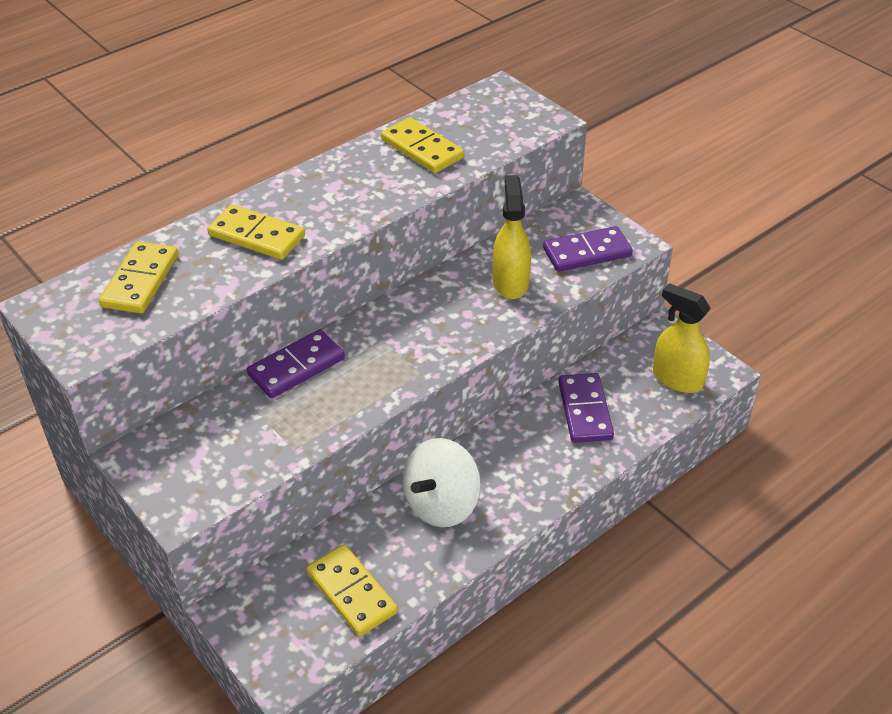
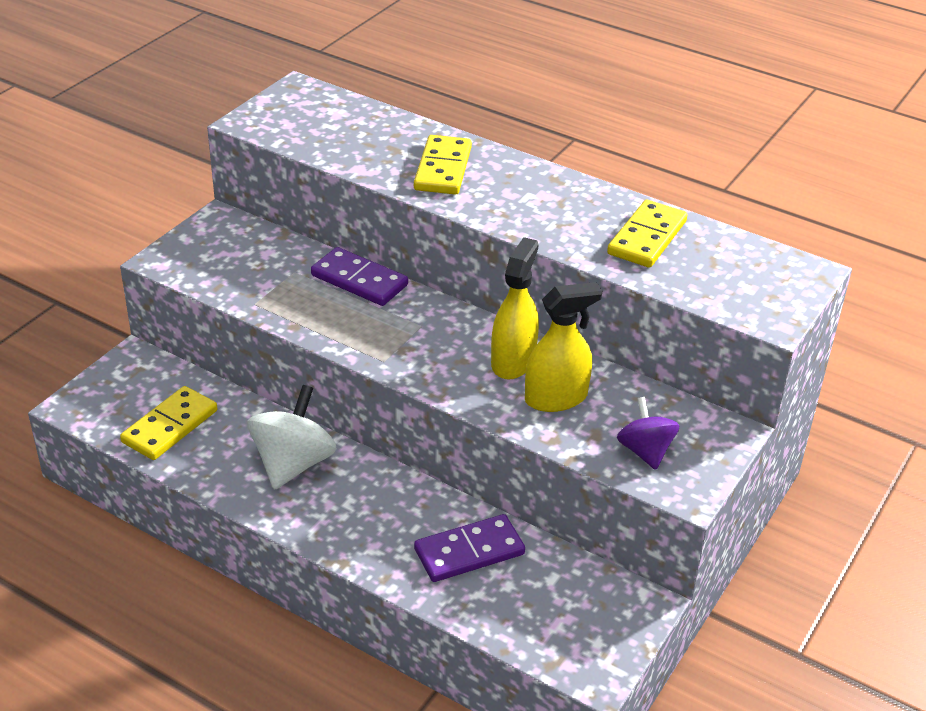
camera: 70 degrees right, 5 degrees down
(141, 281) = (350, 125): yellow domino -> none
(442, 504) = (293, 464): white spinning top -> white spinning top turned 90 degrees clockwise
(587, 252) = (645, 451): purple domino -> purple spinning top
(677, 379) = (561, 630): yellow spray bottle -> yellow spray bottle (513, 361)

